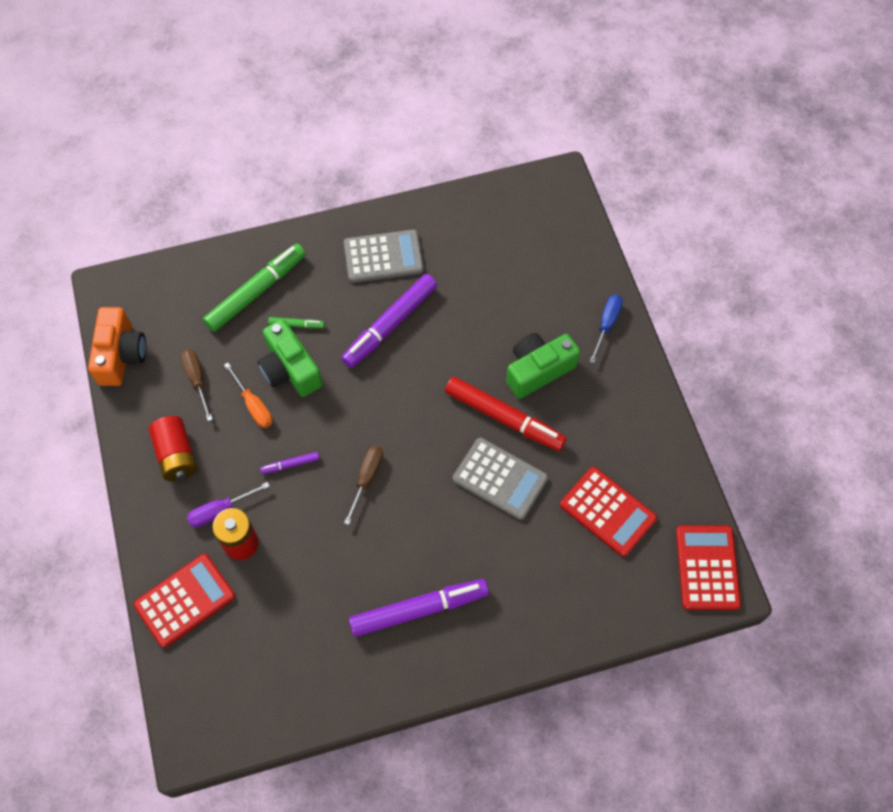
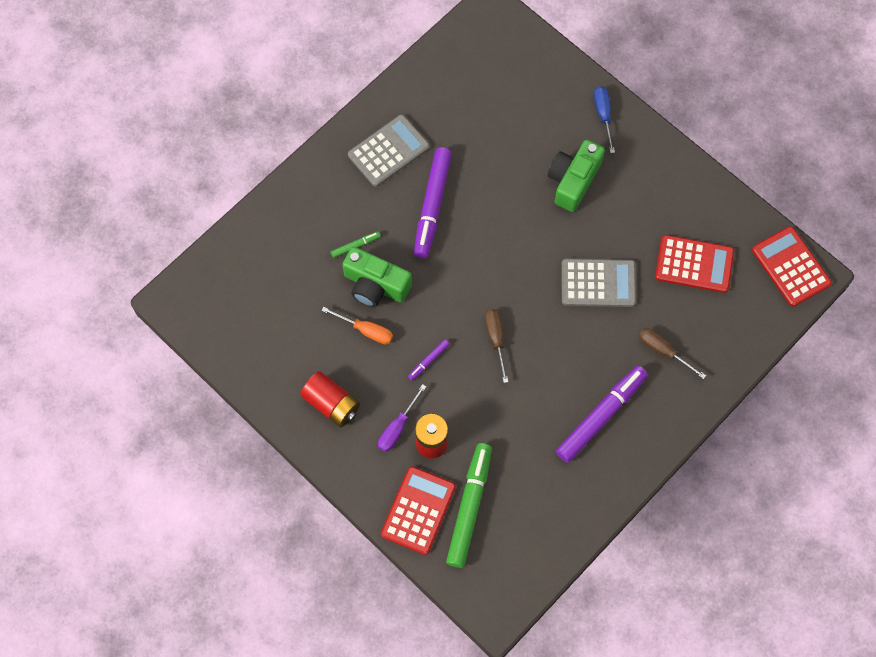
camera: 30 degrees left, 5 degrees up
(121, 355) = (226, 349): orange camera -> none
(197, 380) = (305, 335): brown screwdriver -> brown screwdriver (663, 351)
(256, 292) = (303, 236): green marker -> green marker (469, 507)
(504, 418) = (571, 233): red marker -> none

